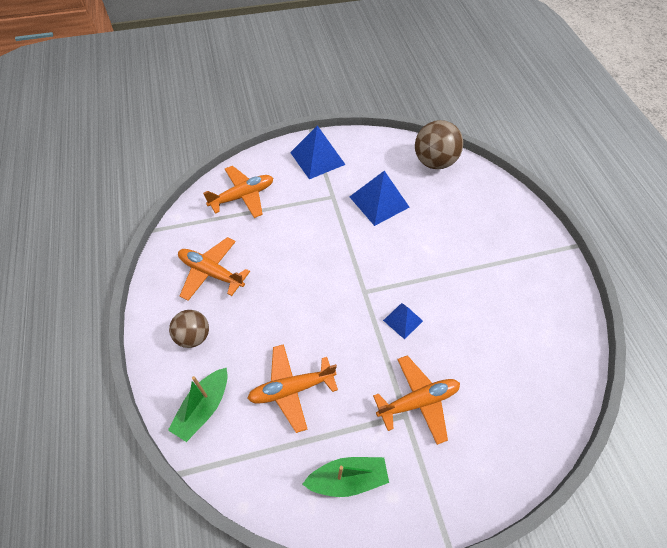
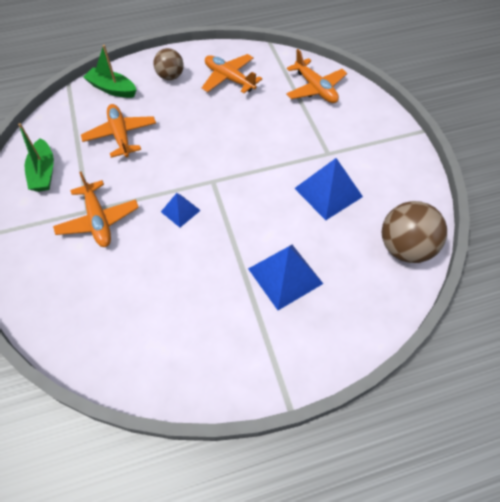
camera: 90 degrees right, 0 degrees up
(211, 272) = (229, 79): orange plane -> orange plane turned 75 degrees counterclockwise
(317, 158) = (379, 138): blue pyramid -> blue pyramid (285, 276)

